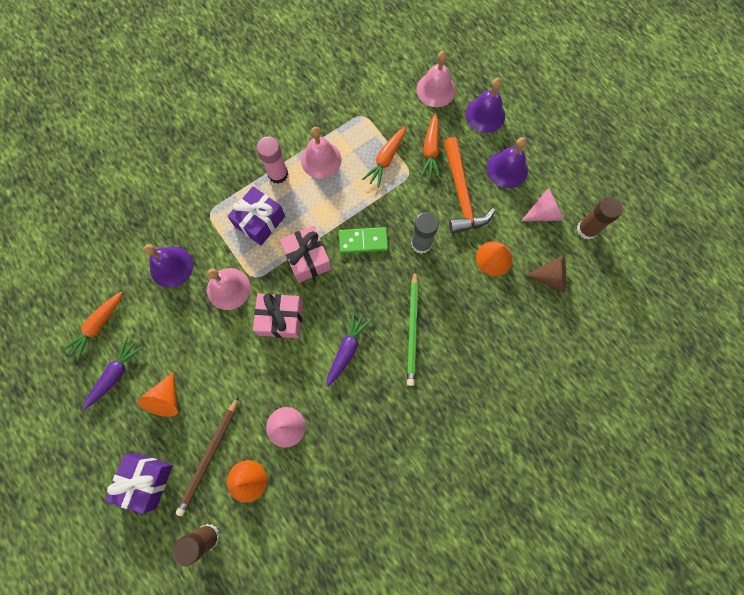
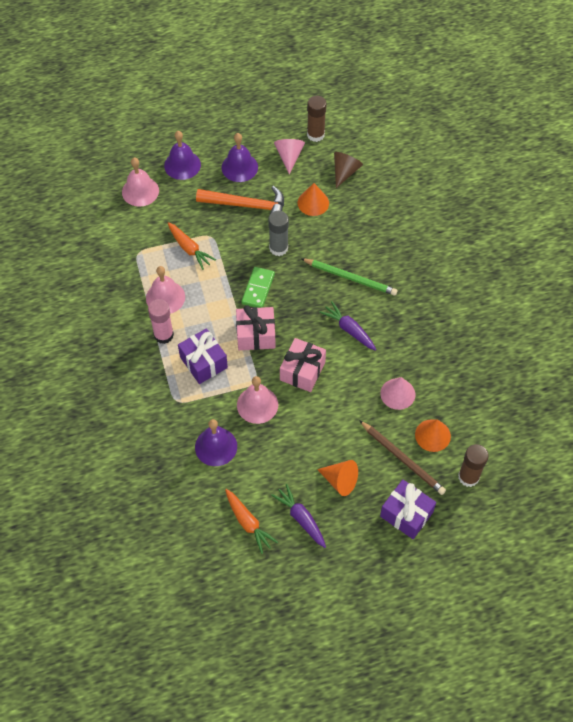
camera: 70 degrees left, 15 degrees down
(431, 151) = (197, 214): orange carrot -> none

